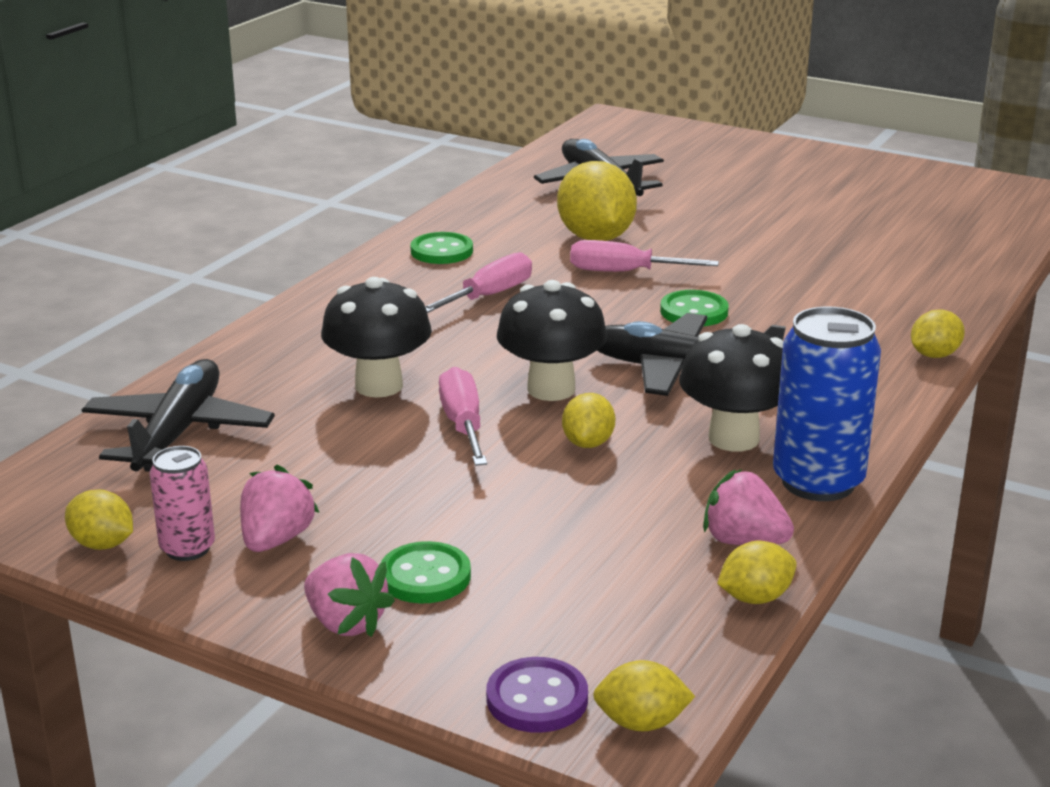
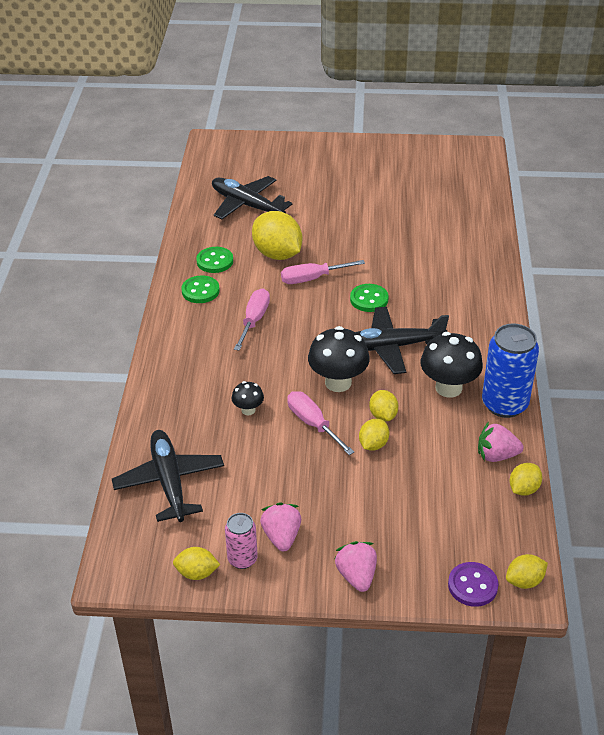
camera: 25 degrees left, 15 degrees up
(346, 623) = (356, 576): pink strawberry -> pink strawberry turned 120 degrees counterclockwise
(379, 386) = (248, 410): black mushroom -> black mushroom, size x0.52
(425, 576) = (370, 532): green button -> green button (215, 261)
(934, 355) = (503, 296): yellow lemon -> yellow lemon (373, 444)

